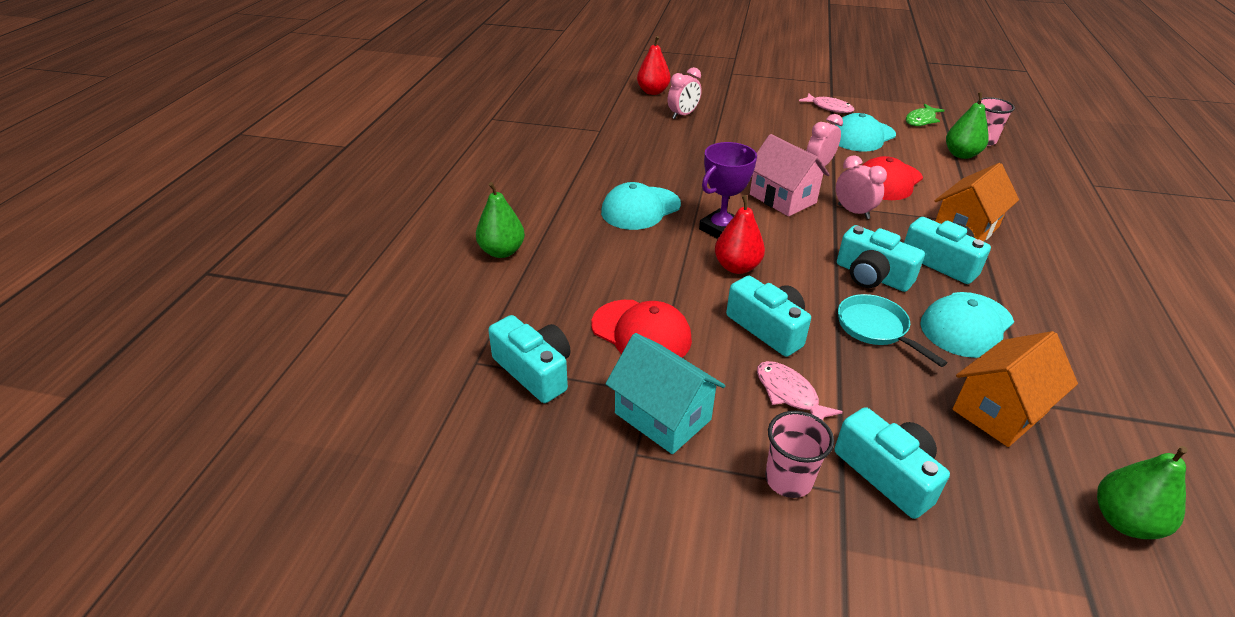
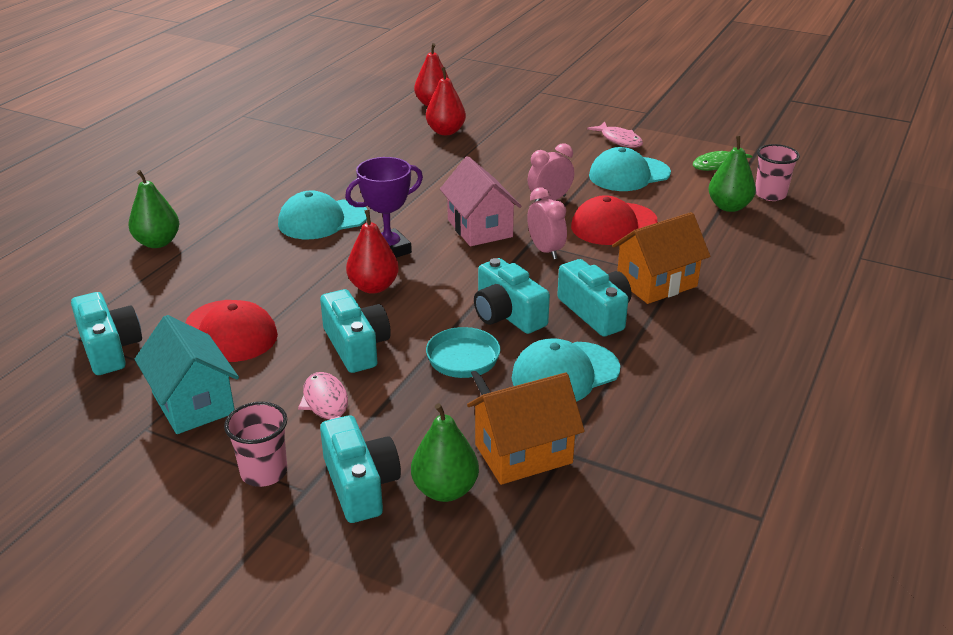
camera: 15 degrees right, 5 degrees down
(683, 115) = (446, 131): pink clock -> red pear
(1124, 521) = (556, 564): green pear -> green pear (445, 490)

